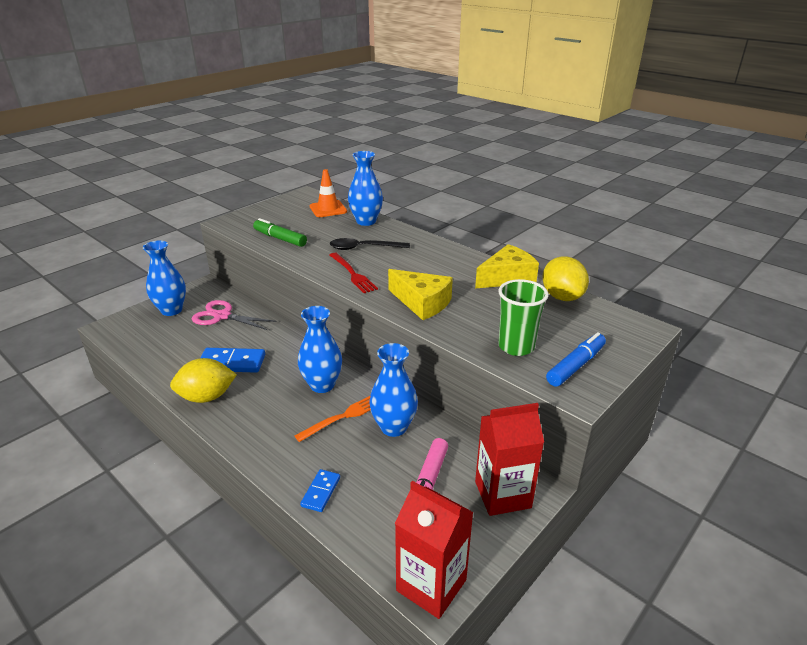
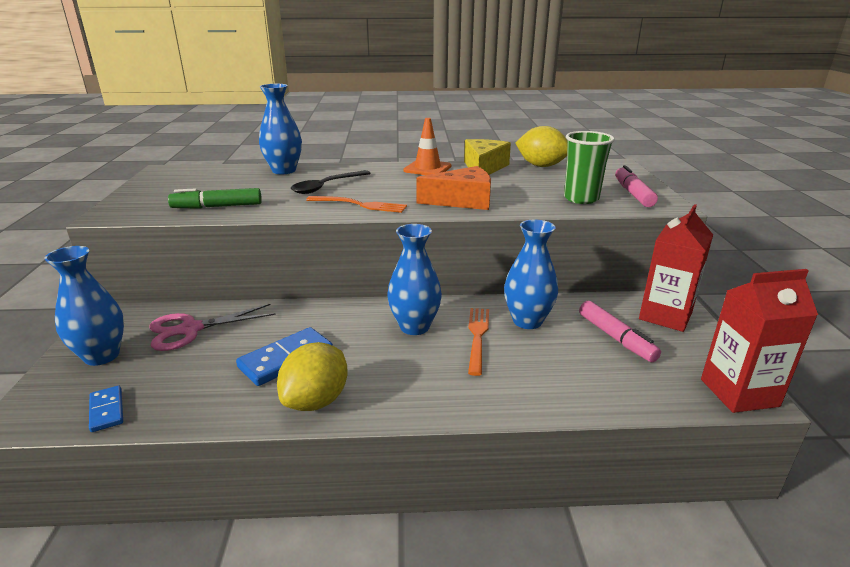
camera: 45 degrees left, 5 degrees down
(320, 492) = (566, 395): blue domino -> blue domino (106, 410)
(328, 209) = (220, 173): orange traffic cone -> orange traffic cone (427, 168)
(352, 274) = (360, 205): red fork -> orange fork
(422, 303) = (462, 201): yellow cheese -> orange cheese
(575, 366) = (633, 194): blue marker -> pink marker

